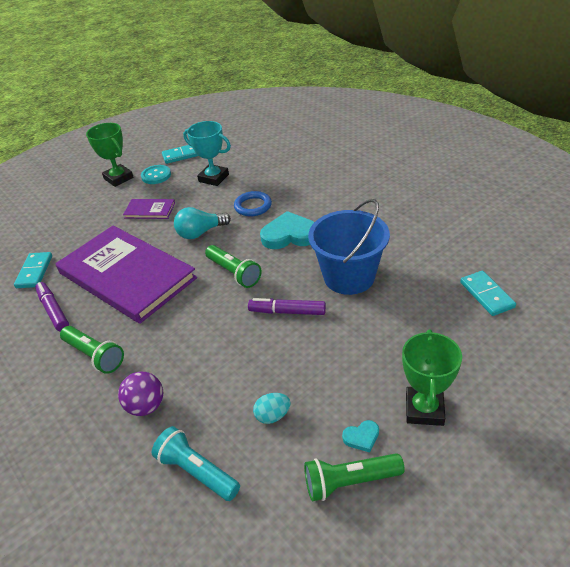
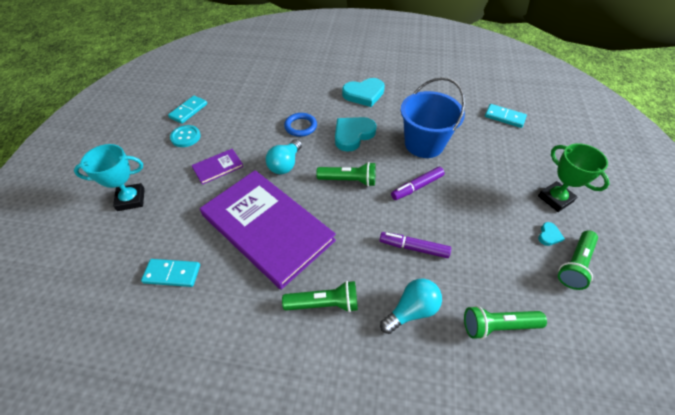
camera: 45 degrees left, 10 degrees up
(34, 272) = (172, 274): turquoise domino -> turquoise domino turned 45 degrees counterclockwise
(53, 310) = (238, 293): purple marker -> purple marker (413, 248)
(118, 178) = (150, 154): green trophy -> none
(127, 275) = (267, 228): purple book -> purple book turned 45 degrees clockwise
(146, 406) = (411, 310): purple ball -> turquoise light bulb
(197, 471) = (498, 326): turquoise flashlight -> green flashlight
(213, 178) = (241, 118): turquoise trophy -> turquoise trophy (131, 199)
(273, 416) = (492, 257): turquoise egg -> none
(351, 201) = (364, 94): none -> turquoise heart

